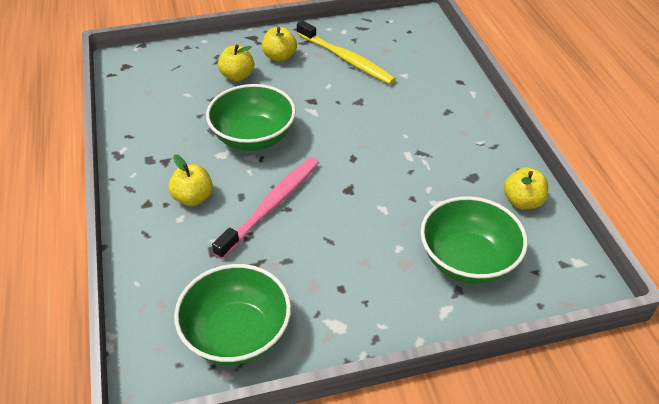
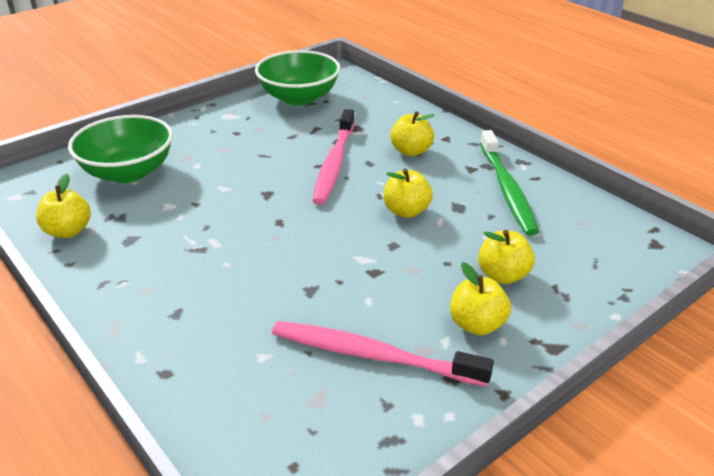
camera: 155 degrees right, 10 degrees down
(162, 132) = (507, 190): none -> green toothbrush
(253, 137) = (406, 211): green bowl -> yellow apple
(346, 59) = (372, 355): yellow toothbrush -> pink toothbrush

